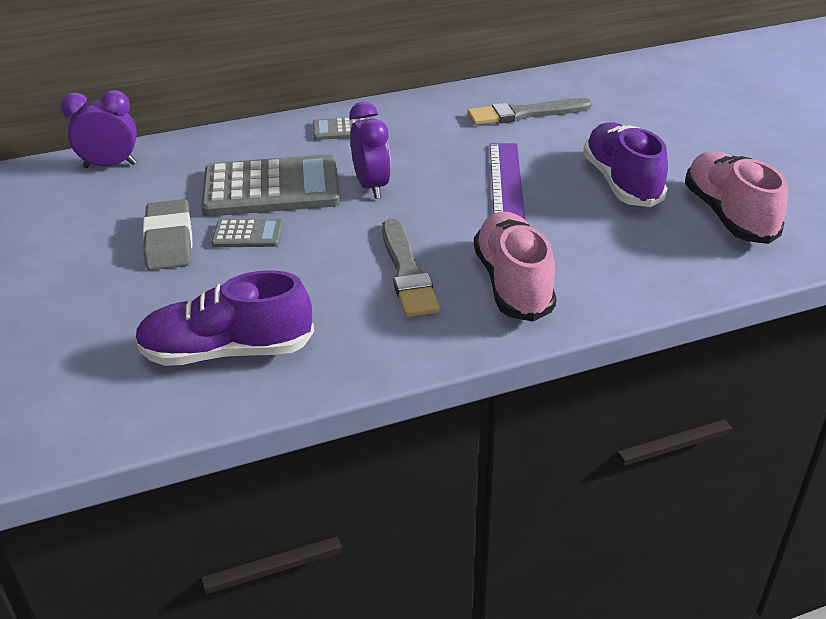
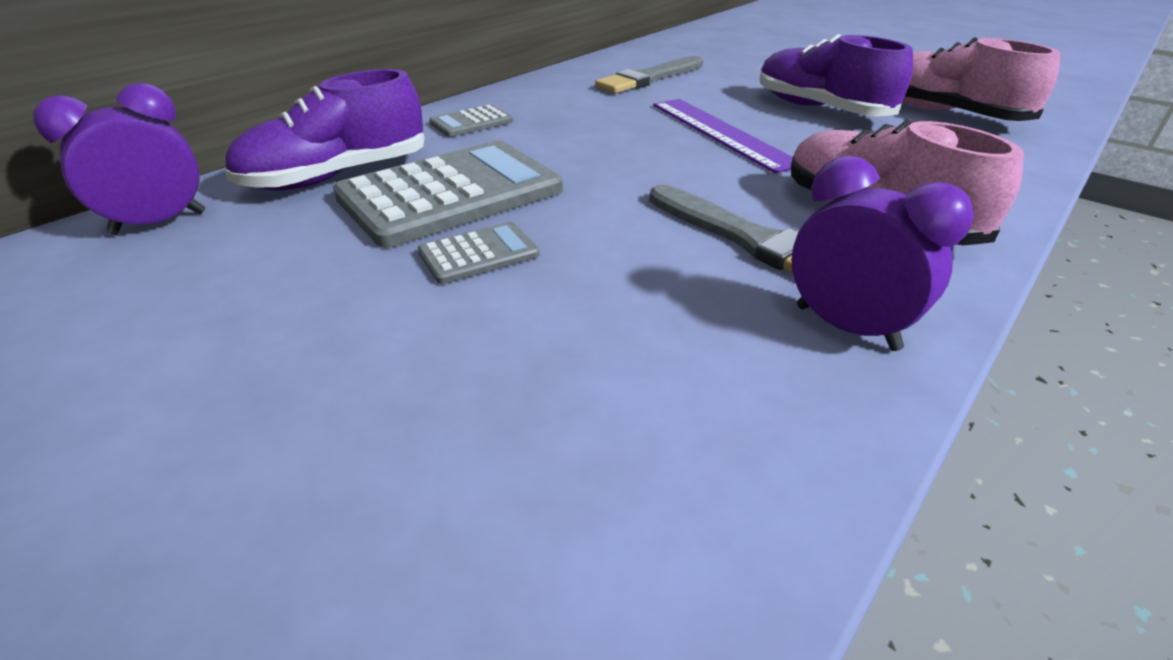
camera: 30 degrees left, 0 degrees up
(169, 241) = (358, 296): grey eraser -> none
(227, 352) = (647, 437): purple shoe -> purple shoe (337, 176)
(371, 187) = (579, 165): purple clock -> purple clock (846, 327)

